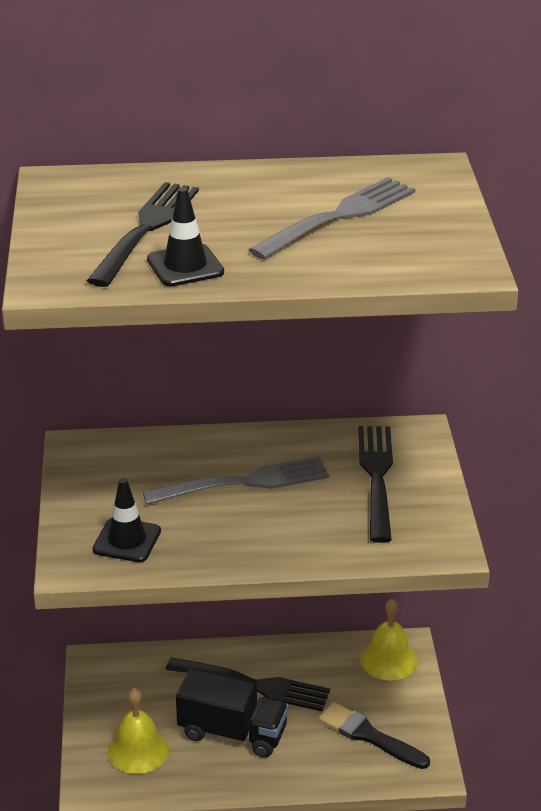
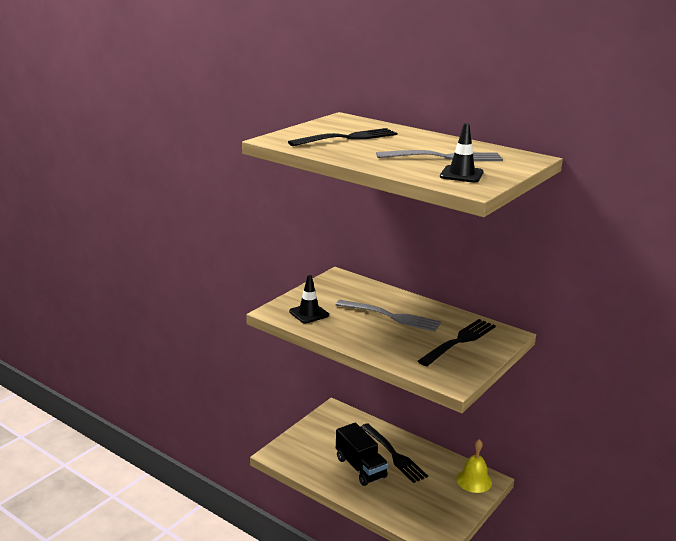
camera: 40 degrees right, 10 degrees down
(138, 750) = (311, 451): yellow bell -> none
(185, 266) = (339, 151): black traffic cone -> black traffic cone (461, 174)
(369, 736) = (424, 506): black brush -> none

